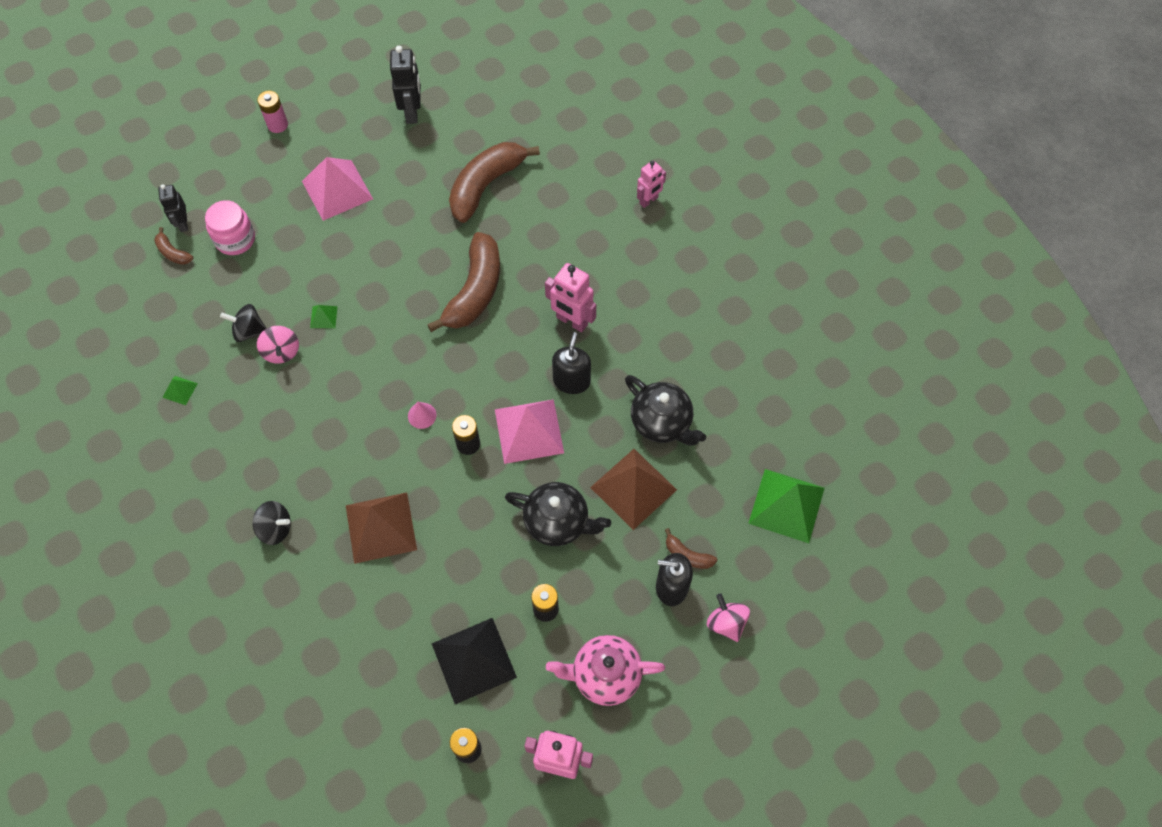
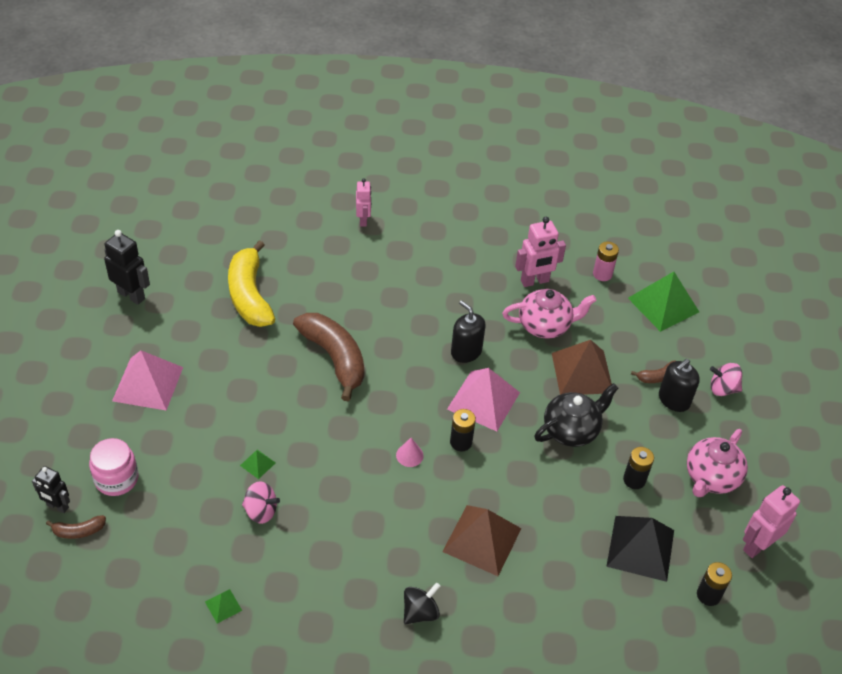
camera: 55 degrees left, 15 degrees down
(249, 331) = (217, 522): black spinning top -> none
(277, 125) = (37, 383): pink battery -> pink battery (602, 274)
(486, 186) = (250, 295): brown banana -> yellow banana
(571, 321) = (417, 321): pink robot -> pink robot (535, 281)
(662, 422) = (545, 325): black teapot -> pink teapot

